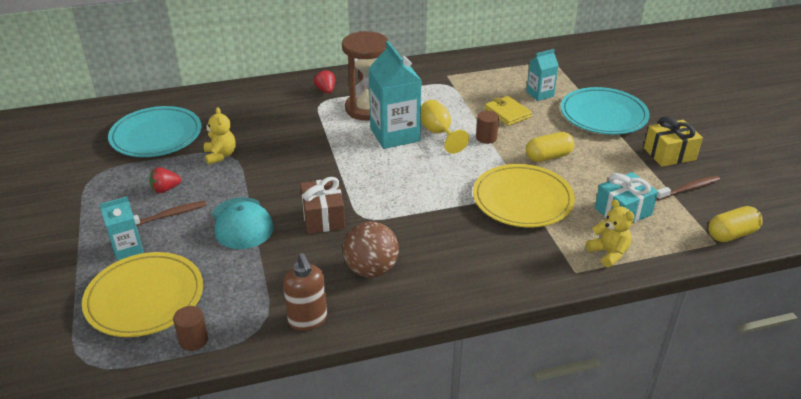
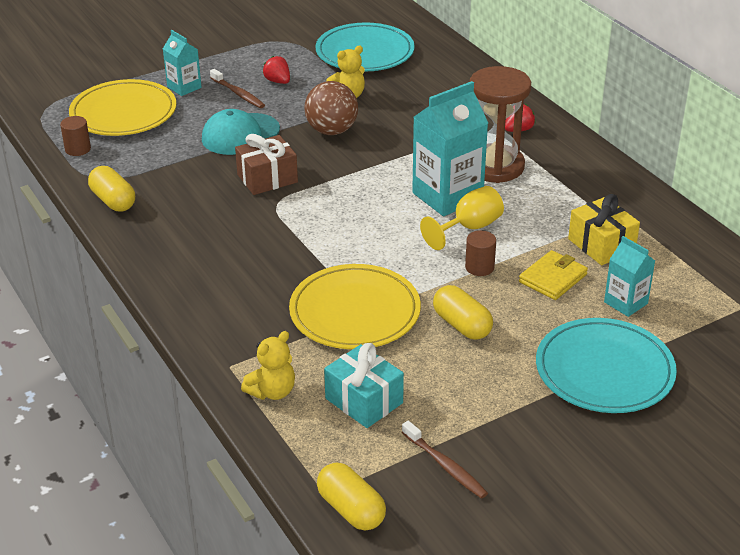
camera: 75 degrees right, 0 degrees up
(308, 320) = (113, 201): brown soap dispenser -> yellow capsule
(371, 269) = (193, 223): brown ball -> brown ball (331, 131)
(669, 154) = (530, 445): yellow gift -> yellow gift (601, 245)

